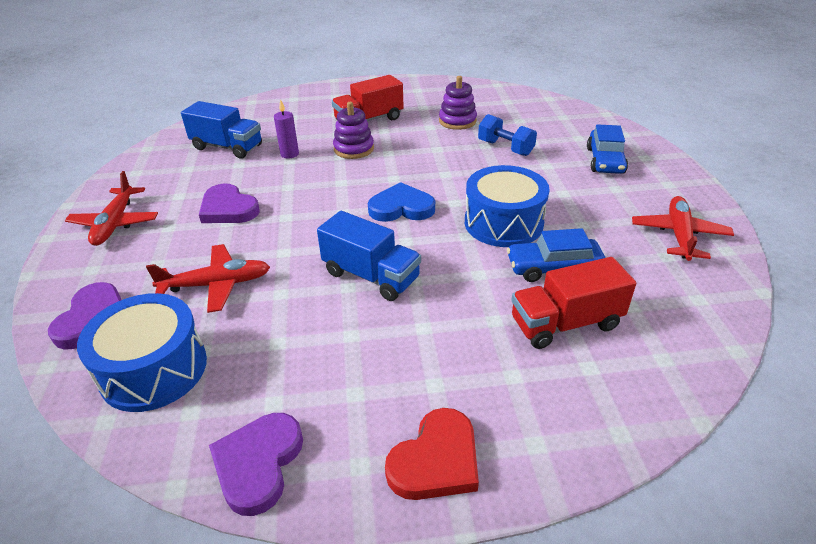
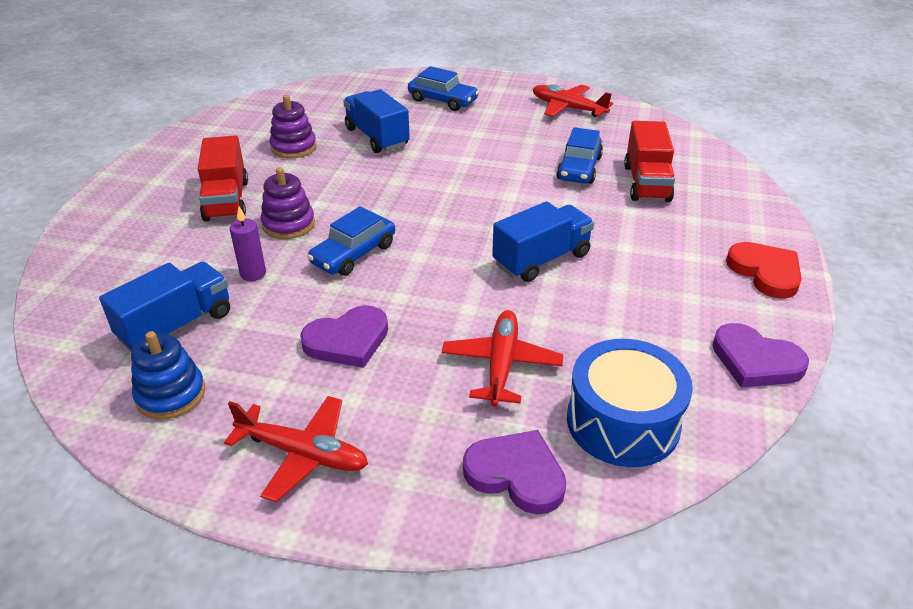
camera: 70 degrees left, 0 degrees up
(165, 165) = (171, 394): none -> blue stacking toy
(331, 183) = (353, 254): none -> blue car
(401, 208) = (439, 219): blue heart -> none
(503, 223) = (503, 172): blue drum -> none
(505, 148) = (377, 137): blue dumbbell -> blue truck

